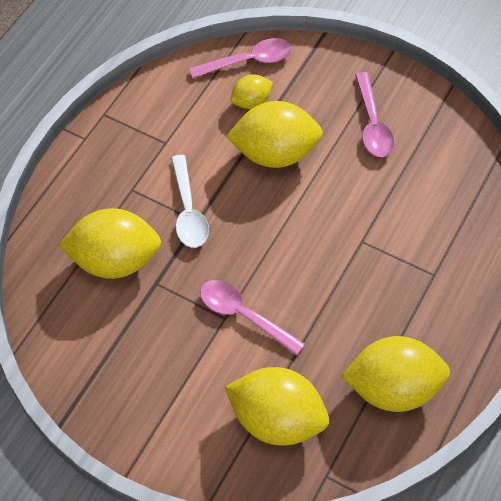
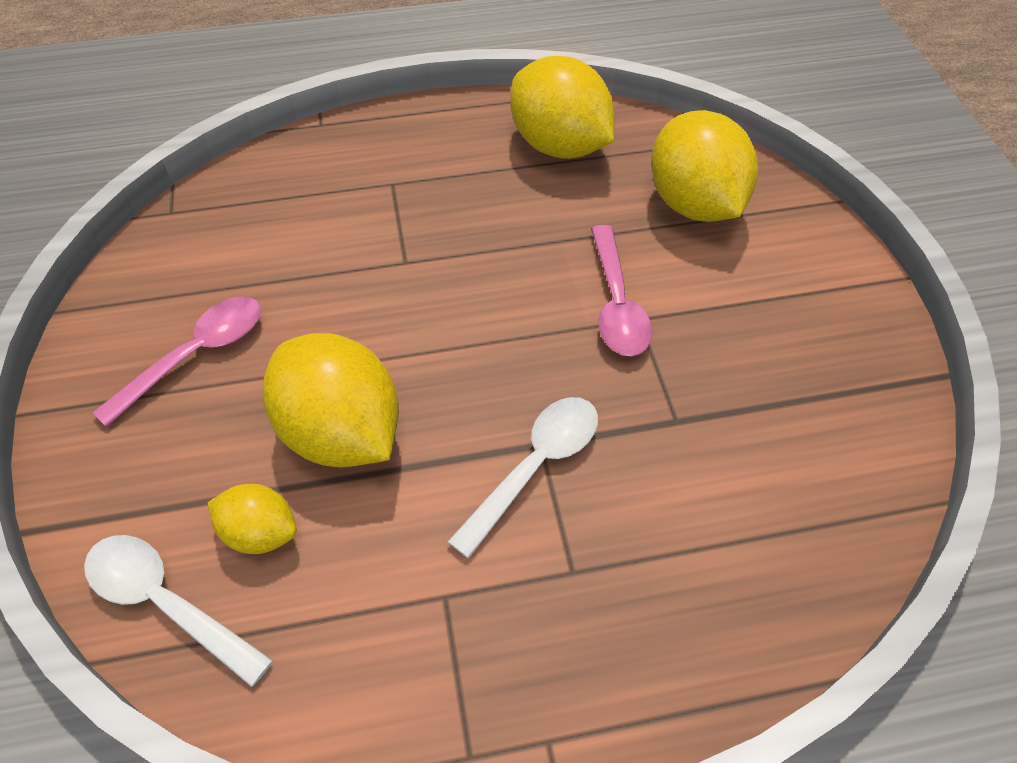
camera: 130 degrees left, 5 degrees down
(115, 260) = (700, 494): yellow lemon -> none
(248, 61) = (166, 603): pink spoon -> white spoon

